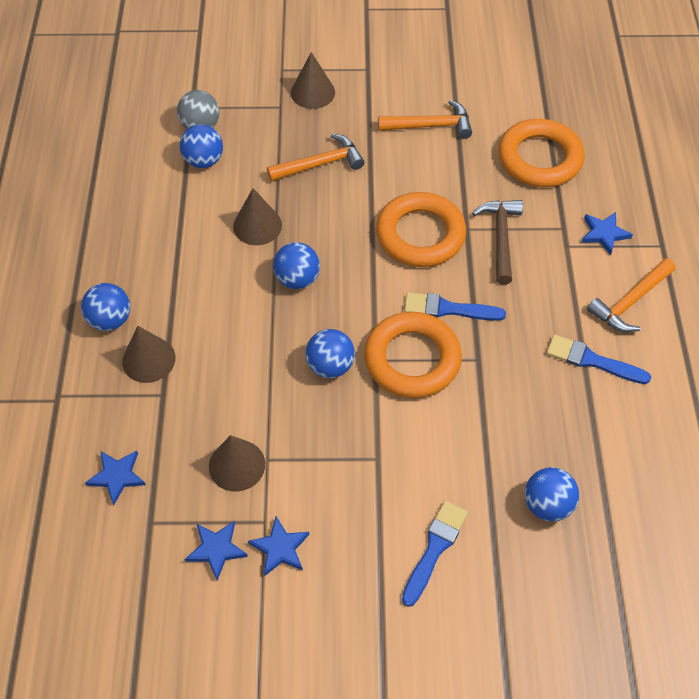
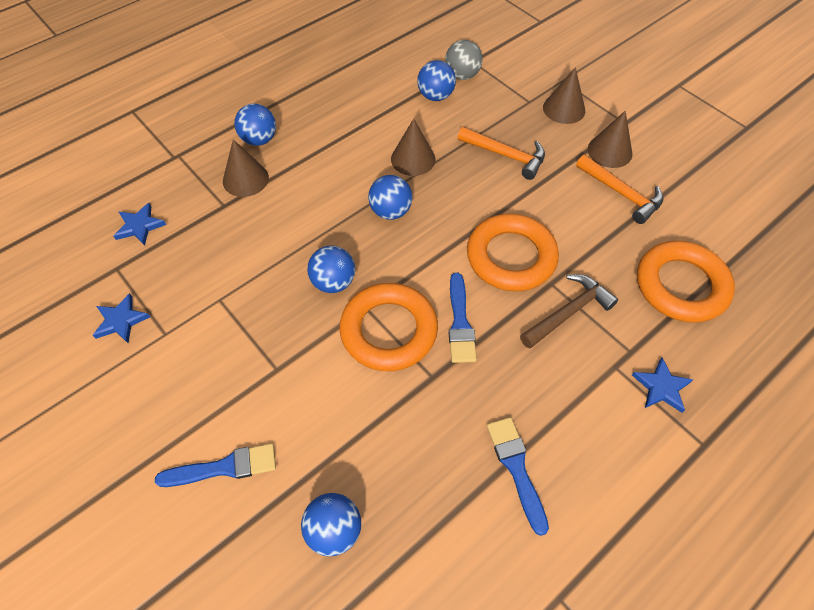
camera: 50 degrees right, 0 degrees up
(237, 465) = (200, 285): brown cone -> brown cone (609, 151)
(280, 548) = (149, 359): blue star -> none
(448, 309) = (460, 323): blue brush -> blue brush turned 150 degrees counterclockwise
(630, 302) = (612, 459): orange hammer -> none

